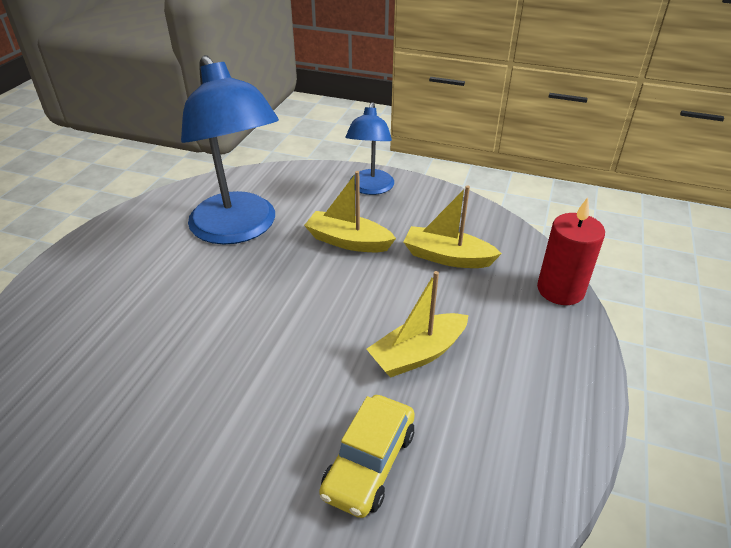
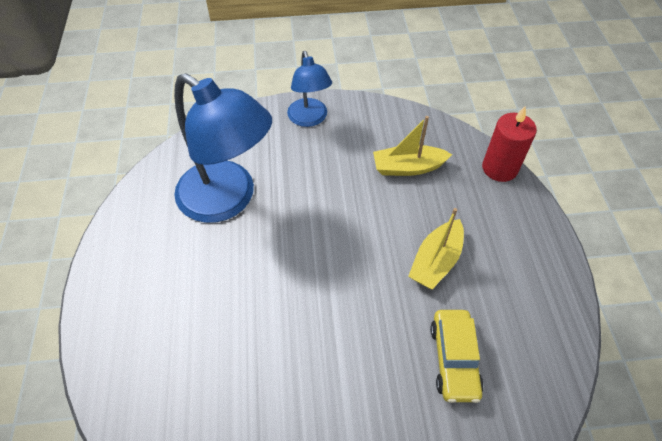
camera: 25 degrees left, 15 degrees up
(348, 241) = (325, 179): yellow boat -> none

